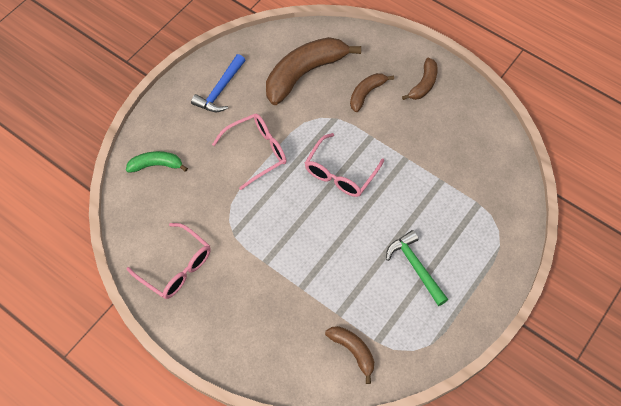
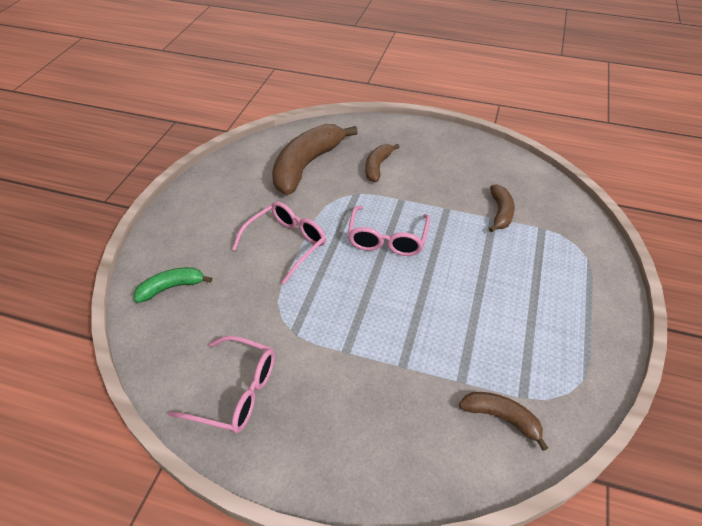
camera: 20 degrees left, 15 degrees down
(220, 90) = (222, 200): blue hammer -> none
(415, 266) = (516, 304): green hammer -> none
(423, 84) = (428, 147): brown banana -> brown banana (500, 213)

